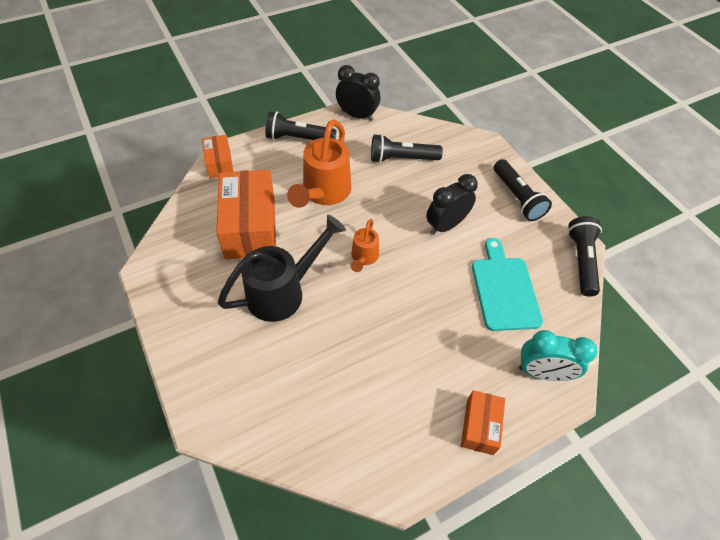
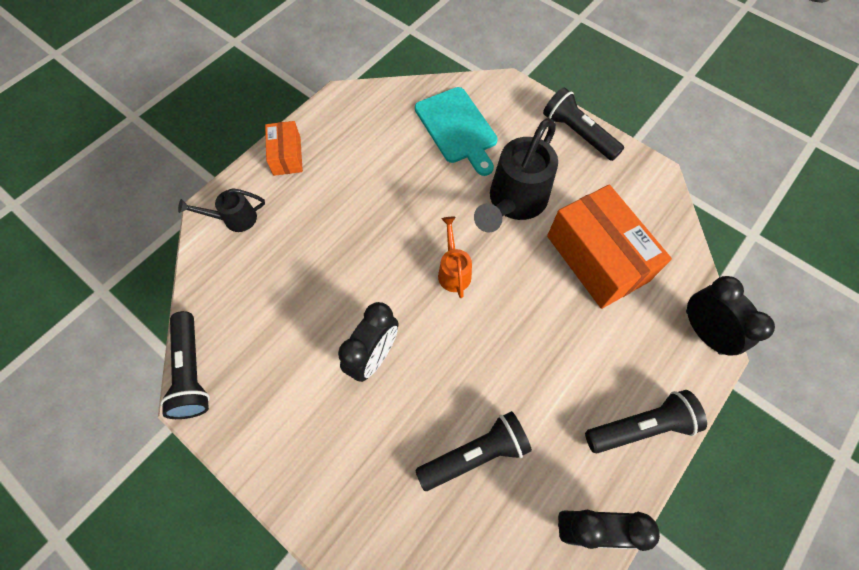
camera: 160 degrees right, 10 degrees up
(219, 163) = (703, 332): orange box -> black clock
(324, 193) = (547, 342): orange watering can -> none
(504, 289) = (284, 293): turquoise cutting board -> turquoise cutting board (457, 128)
(517, 197) = (286, 449): black flashlight -> black flashlight (577, 134)
(542, 372) = (234, 219): turquoise clock -> black watering can

